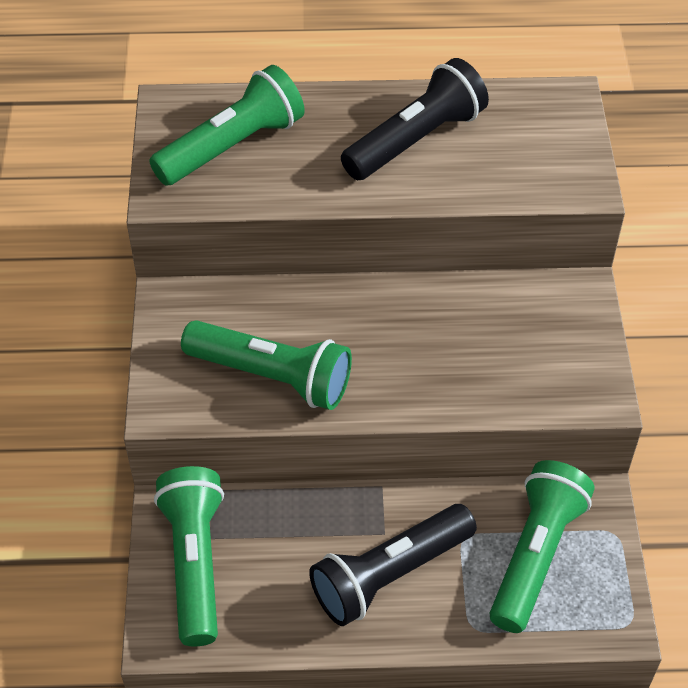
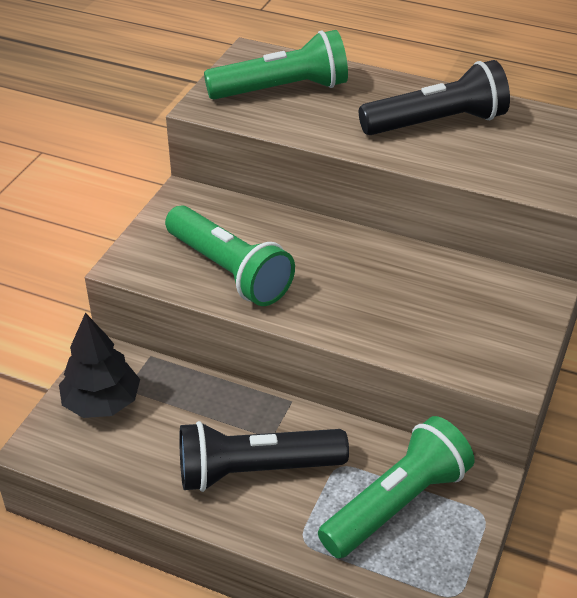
camera: 25 degrees right, 10 degrees down
(195, 563) = (102, 402): green flashlight -> black tree

